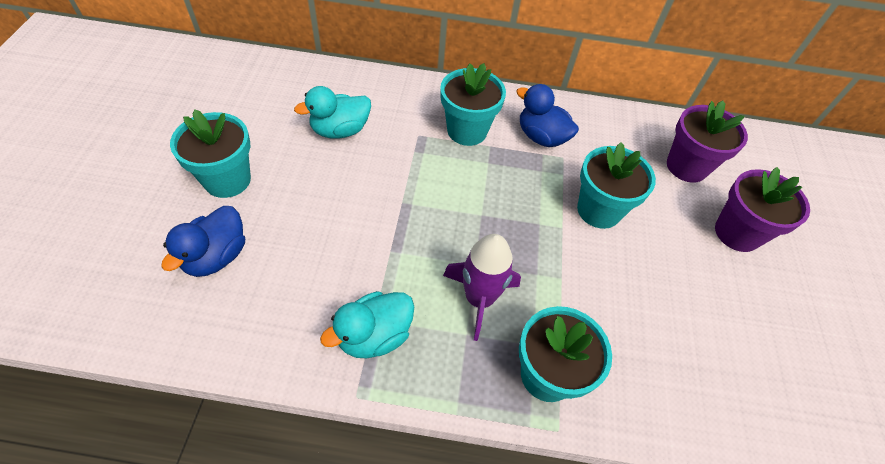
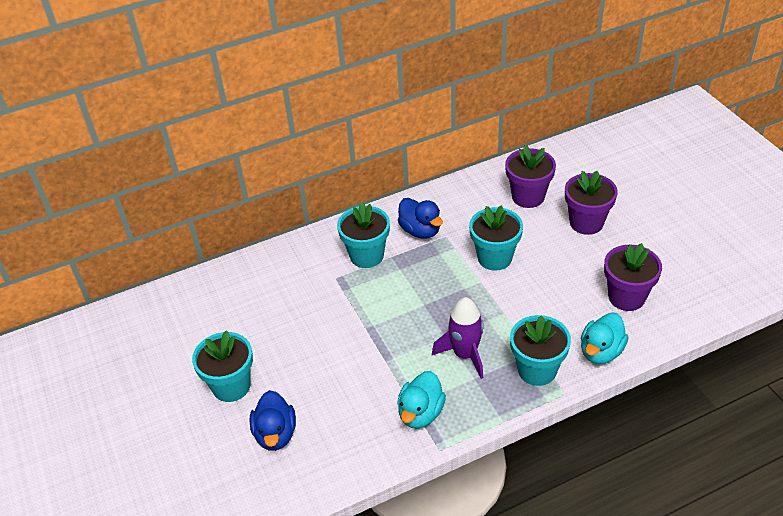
camera: 25 degrees left, 10 degrees down
(340, 130) = (277, 307): turquoise duck -> turquoise duck (601, 352)
(541, 137) = (420, 230): blue duck -> blue duck turned 135 degrees counterclockwise
(728, 354) = (626, 297): none -> purple flower pot

